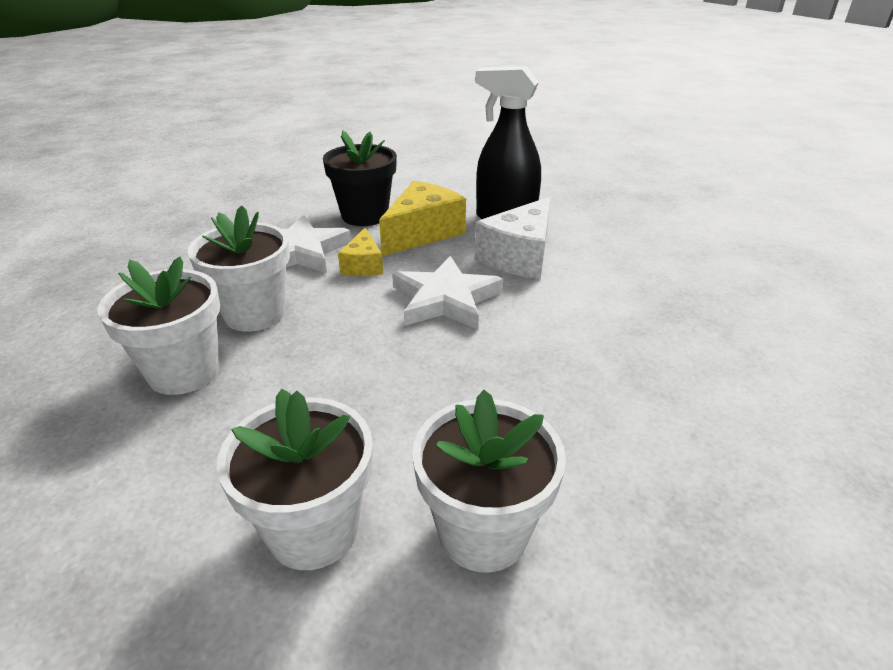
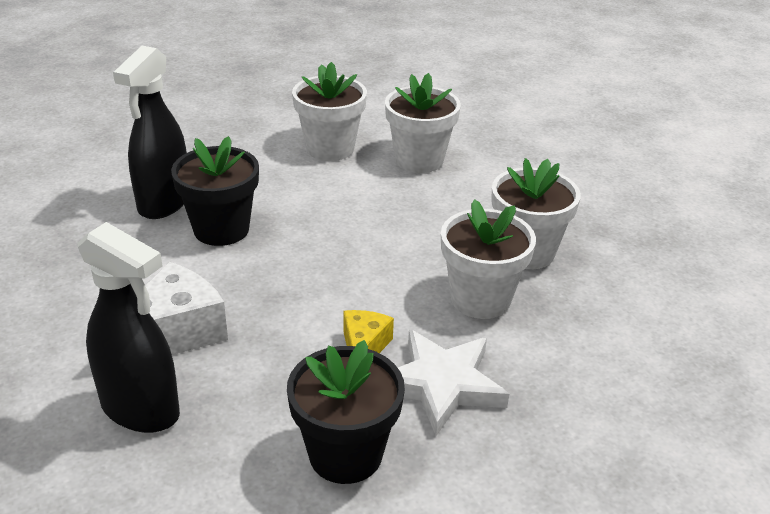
camera: 170 degrees left, 0 degrees up
(422, 233) = (272, 397): yellow cheese -> none
(445, 299) = (288, 288): white star -> none
(551, 348) = (221, 229): none -> black flower pot
(647, 372) = (164, 203): none -> black spray bottle

